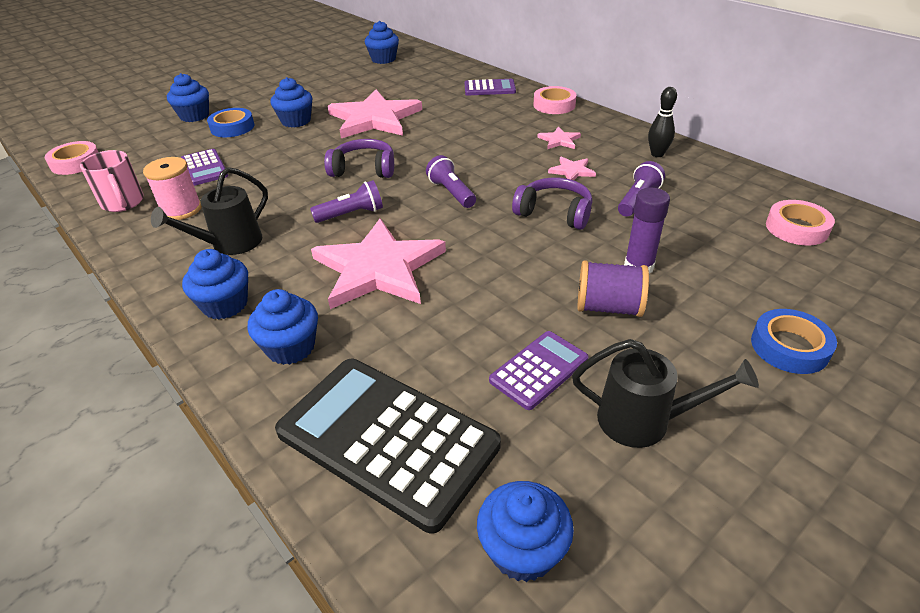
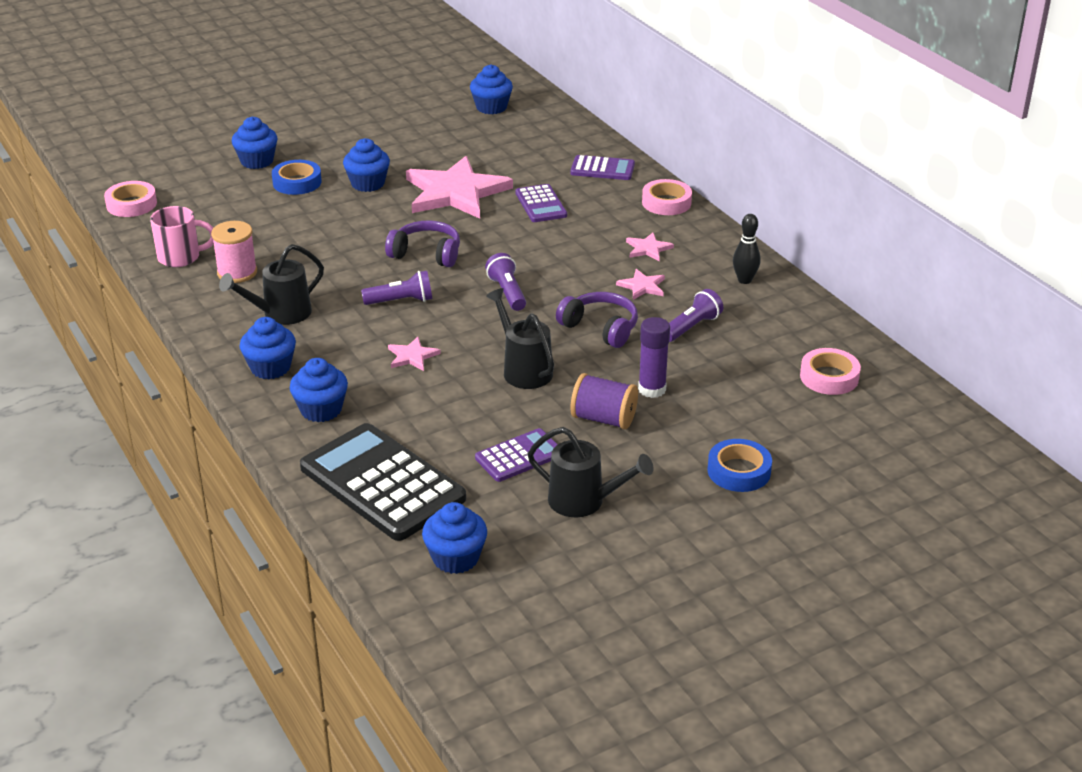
camera: 10 degrees right, 5 degrees down
(123, 203) = (181, 257): pink mug -> pink mug turned 75 degrees counterclockwise
(204, 168) = (262, 229): purple calculator -> purple calculator (540, 204)
(378, 268) = (412, 356): pink star -> pink star, size x0.42
(498, 265) = (523, 369): none -> black watering can

